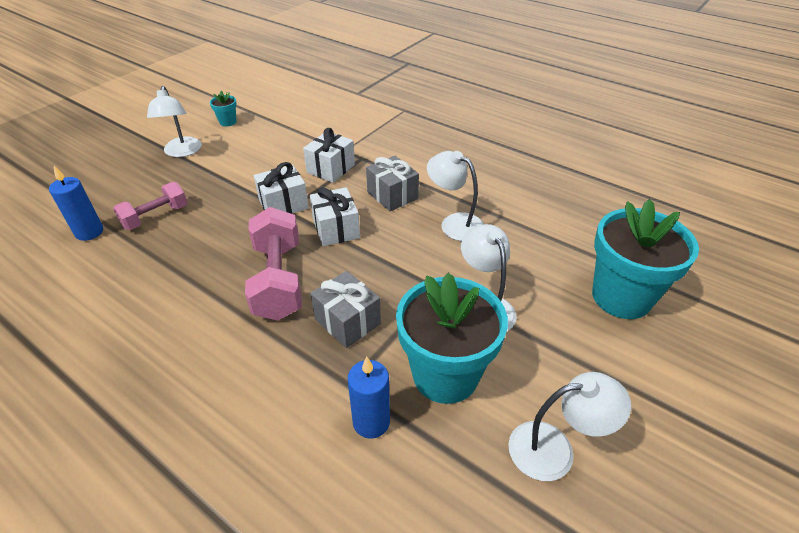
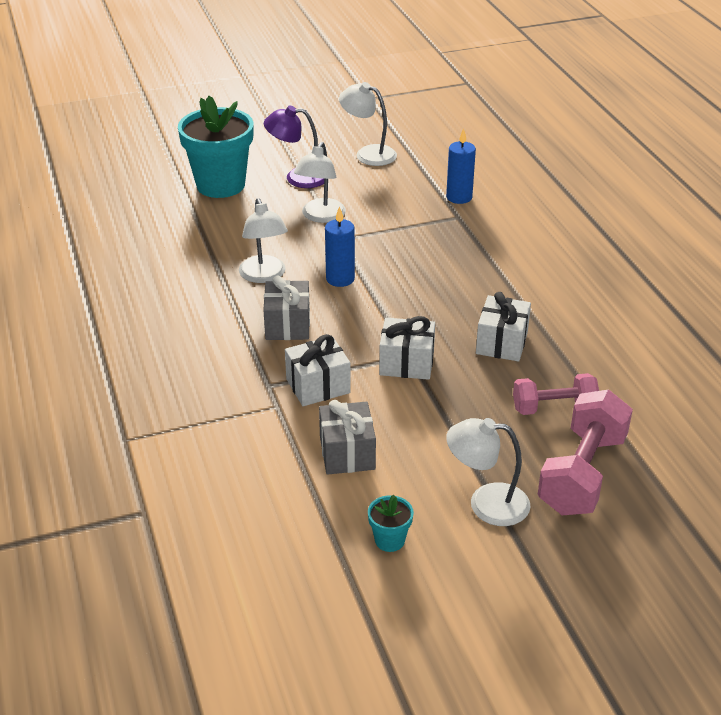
camera: 145 degrees left, 5 degrees down
(89, 232) = (633, 419): blue candle -> blue candle (340, 279)
(182, 152) = (486, 503): white lamp -> white lamp turned 105 degrees counterclockwise
(278, 280) = (462, 294): pink dumbbell -> pink dumbbell (582, 474)
(336, 229) = (376, 315): white gift -> white gift (502, 343)
(347, 321) = (429, 246): grey gift -> grey gift (347, 453)
(445, 375) = (392, 198): turquoise flower pot -> none
(572, 350) = (297, 177): none -> purple lamp

